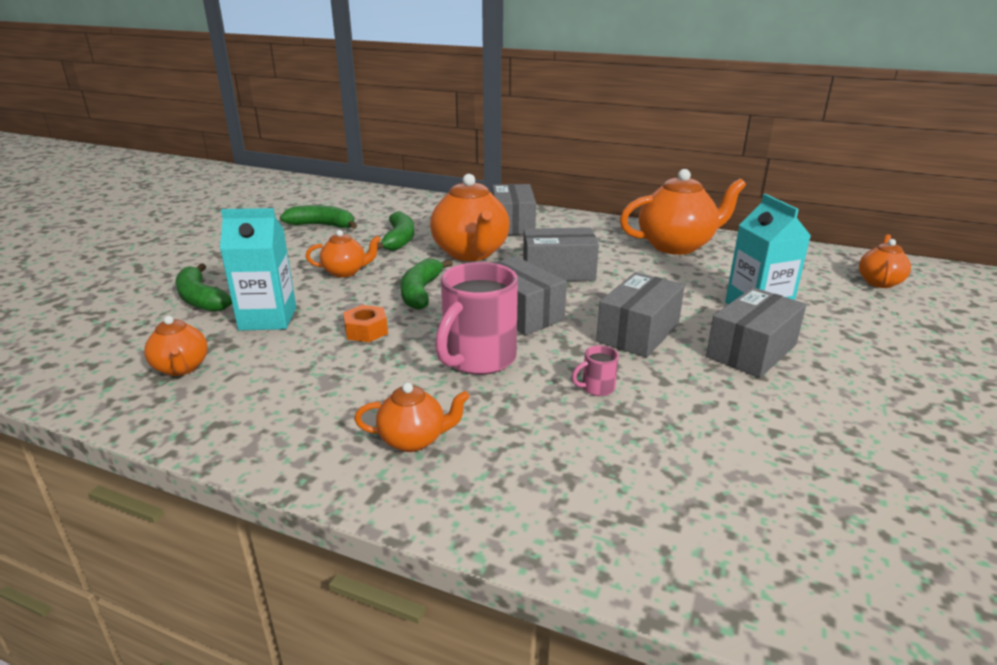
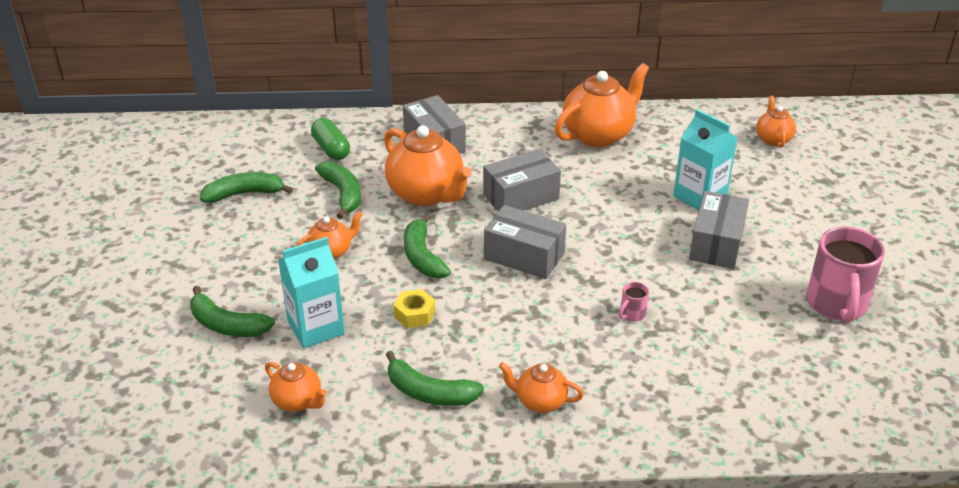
camera: 25 degrees left, 10 degrees up
(307, 397) = (429, 392): none -> green banana
(366, 331) = (414, 314): orange nut -> yellow nut
(413, 440) = (540, 401): orange teapot -> orange teapot turned 135 degrees counterclockwise
(421, 213) = (331, 149): none -> green capsule
(478, 359) = (528, 315): pink mug -> pink mug (836, 304)
(638, 332) = (628, 249): grey box -> none

